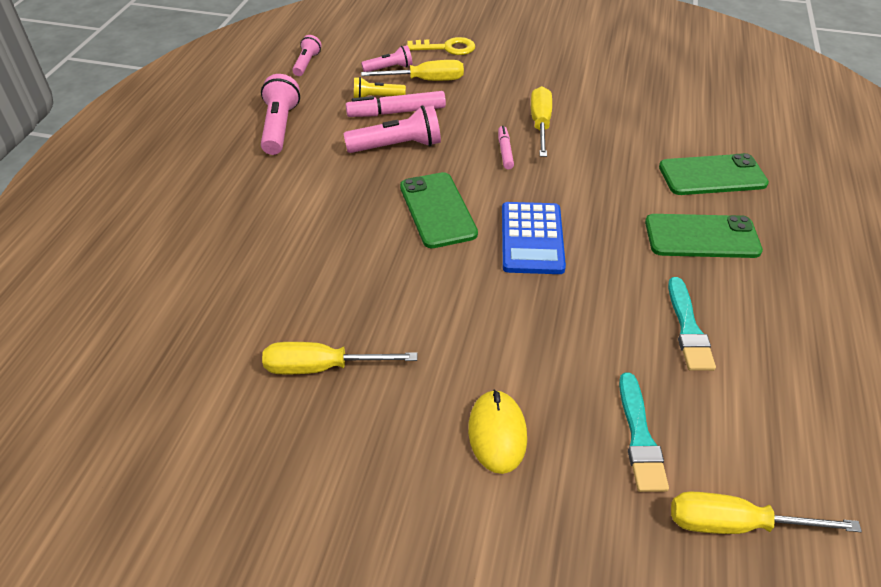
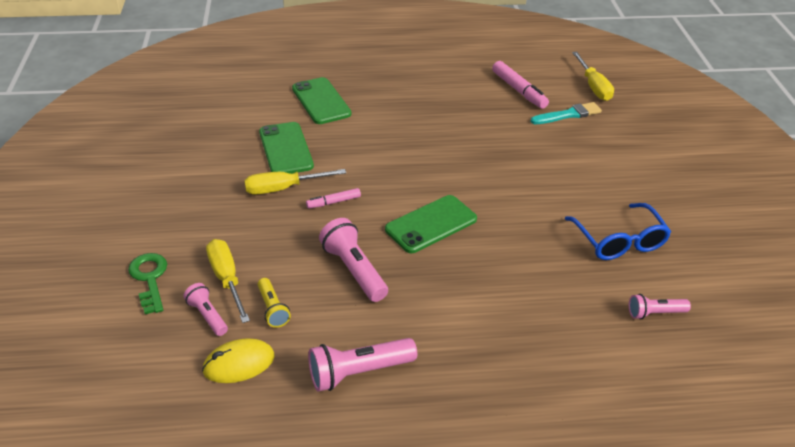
camera: 110 degrees left, 5 degrees down
(307, 63) = (212, 399): pink flashlight -> pink flashlight (654, 313)
(322, 367) = (619, 241): yellow screwdriver -> blue glasses
(396, 112) = (296, 286): pink marker -> pink marker (519, 90)
(446, 48) = (149, 279): yellow key -> green key
(497, 433) = (605, 160): yellow mouse -> yellow mouse (239, 364)
(531, 238) = (436, 172): blue calculator -> none
(688, 328) = (479, 104): turquoise brush -> none
(701, 237) = (392, 103): green phone -> green phone (285, 149)

